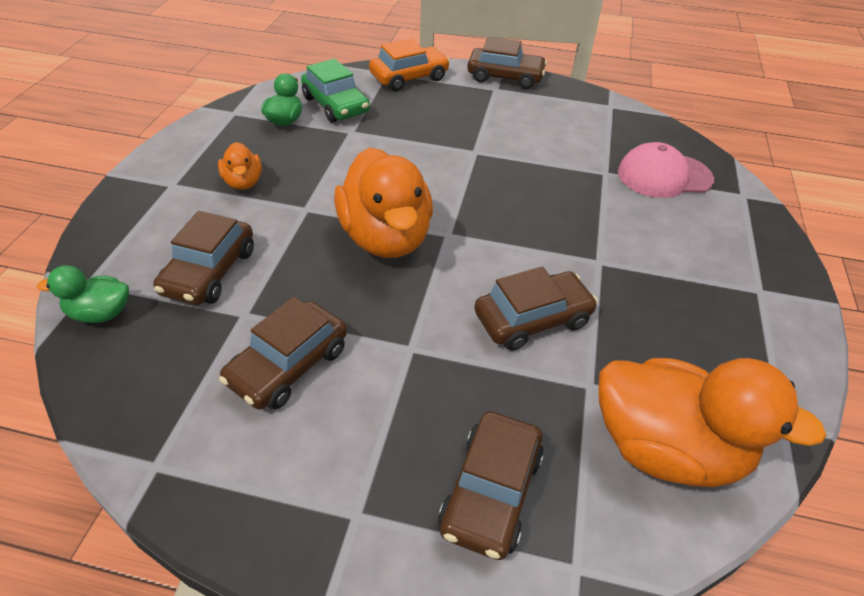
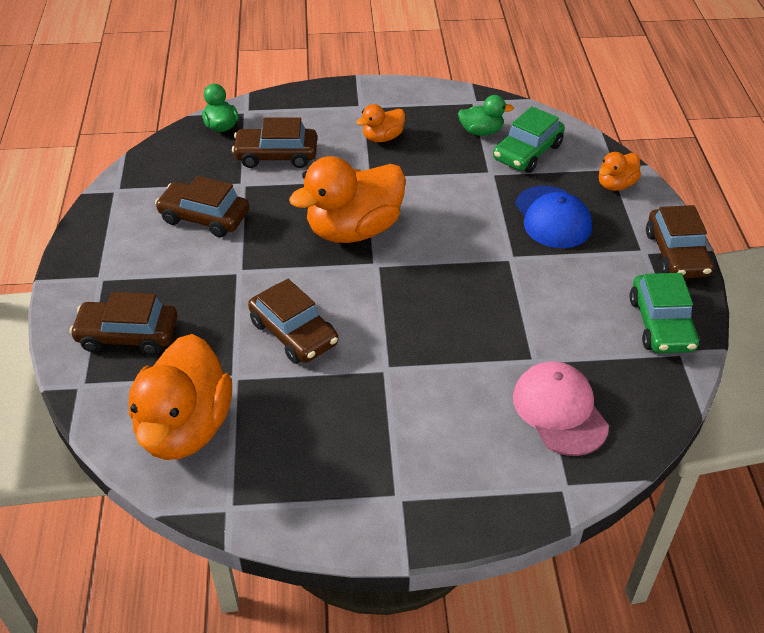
camera: 75 degrees right, 0 degrees up
(409, 77) = (615, 185): orange car -> orange duck
(433, 117) = (552, 217): none -> blue cap
(579, 105) = (661, 324): none -> green car

